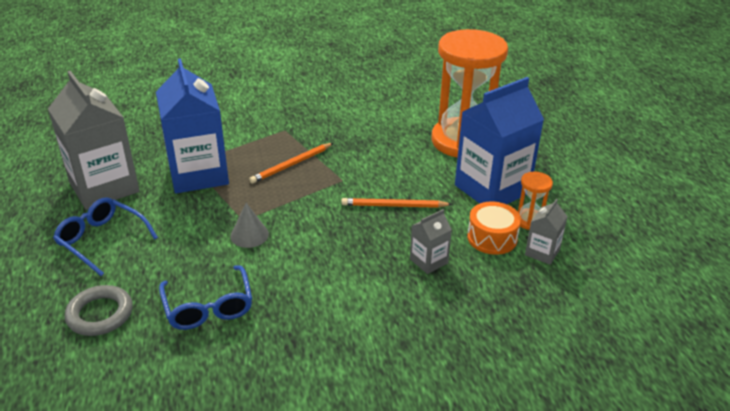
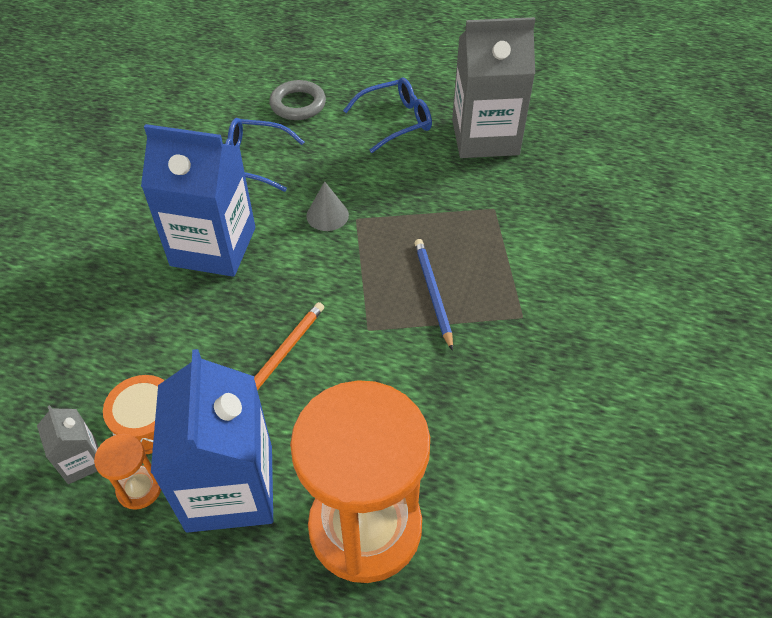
camera: 120 degrees right, 15 degrees up
(198, 174) = (465, 208): blue carton -> blue carton (213, 246)
(291, 165) = (432, 293): orange pencil -> blue pencil
(428, 261) = (168, 339): grey carton -> none

